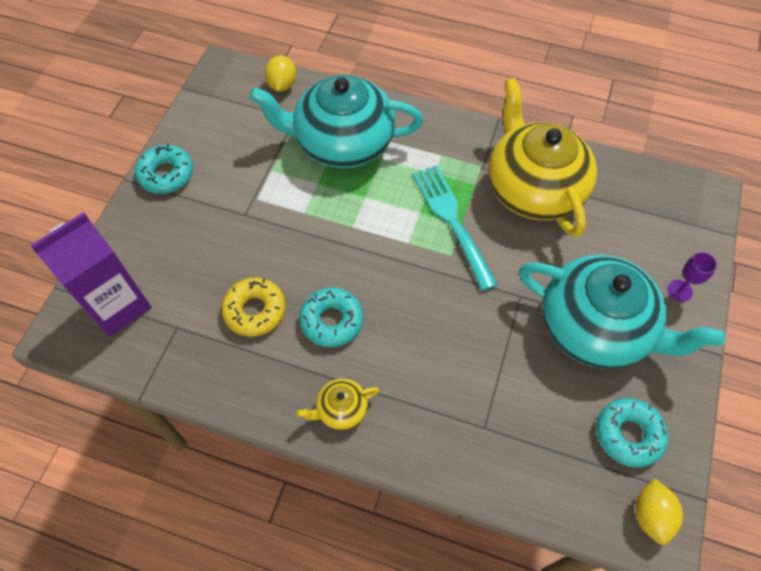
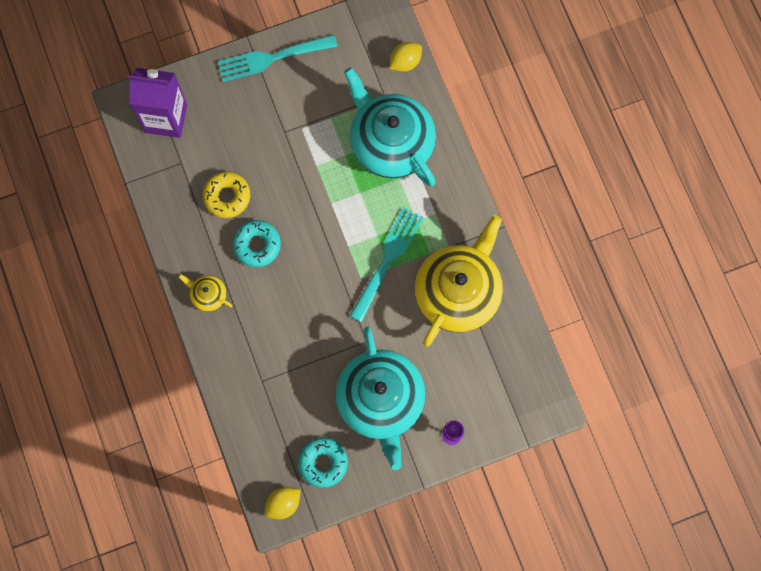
camera: 50 degrees right, 15 degrees up
(166, 174) = (272, 58): turquoise donut -> turquoise fork

